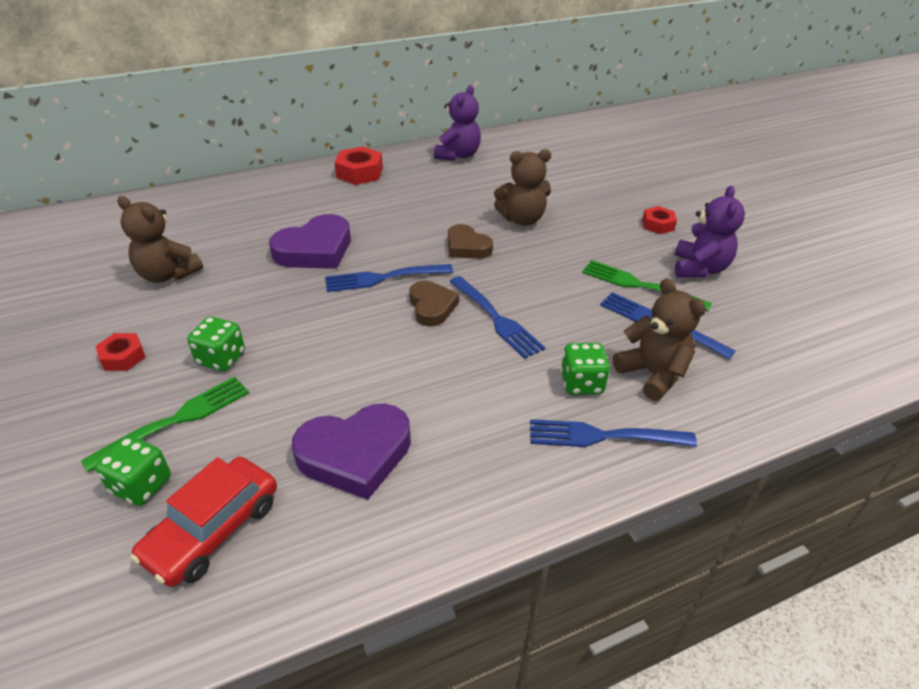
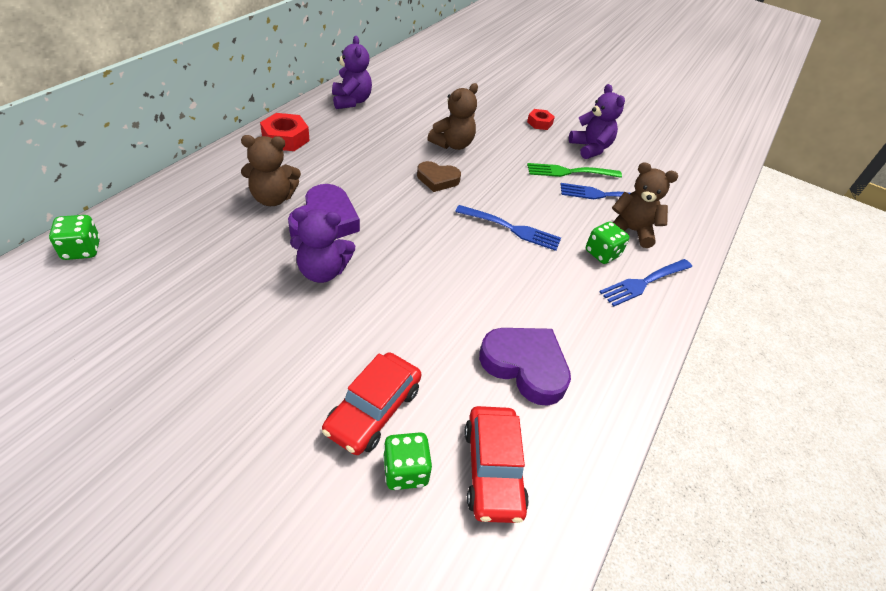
camera: 40 degrees left, 5 degrees up
(123, 357) = (263, 381): red nut -> none
(168, 274) = (214, 291): brown teddy bear -> brown teddy bear (273, 198)
(175, 421) = (373, 410): green fork -> red car
(221, 358) = (351, 343): green dice -> green dice (82, 250)
(266, 290) = (322, 271): none -> purple teddy bear
(355, 454) = (525, 366): purple heart -> purple heart turned 90 degrees counterclockwise
(384, 278) = (405, 225): blue fork -> none
(432, 307) = (462, 236): brown heart -> none

